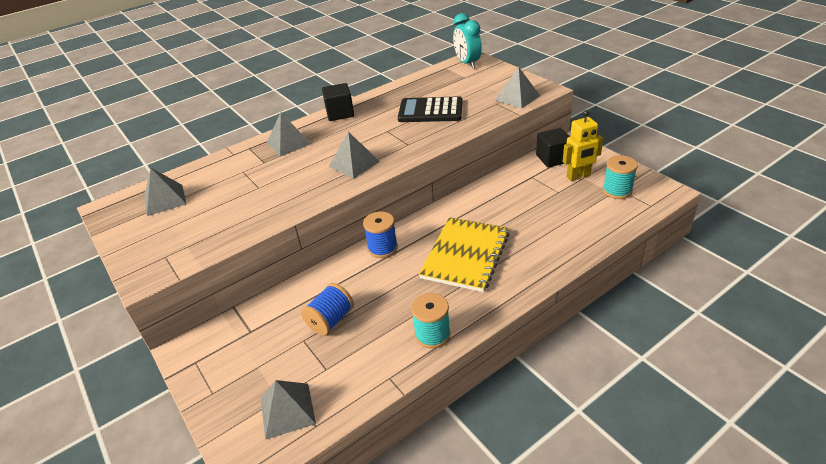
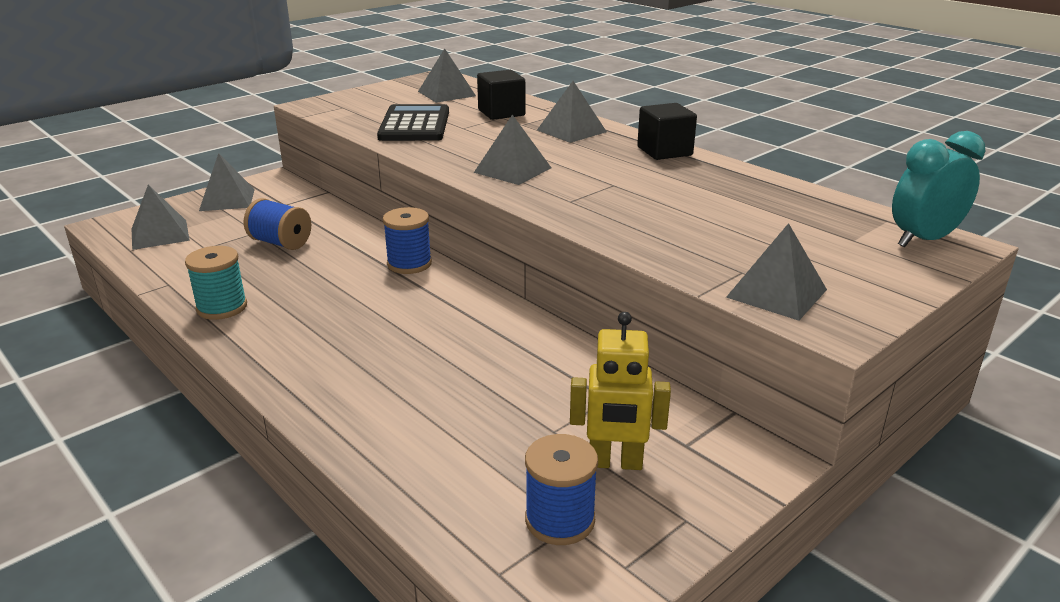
camera: 80 degrees right, 10 degrees down
(222, 376) = (227, 199): none -> grey pyramid
(430, 111) = (690, 212): black calculator -> black calculator (415, 125)
(465, 255) = (376, 328): yellow notebook -> none
(553, 158) = (685, 430): black cube -> black cube (501, 113)
(578, 176) = (615, 463): yellow robot -> yellow robot turned 60 degrees counterclockwise
(617, 191) = (560, 520): turquoise spool -> blue spool

